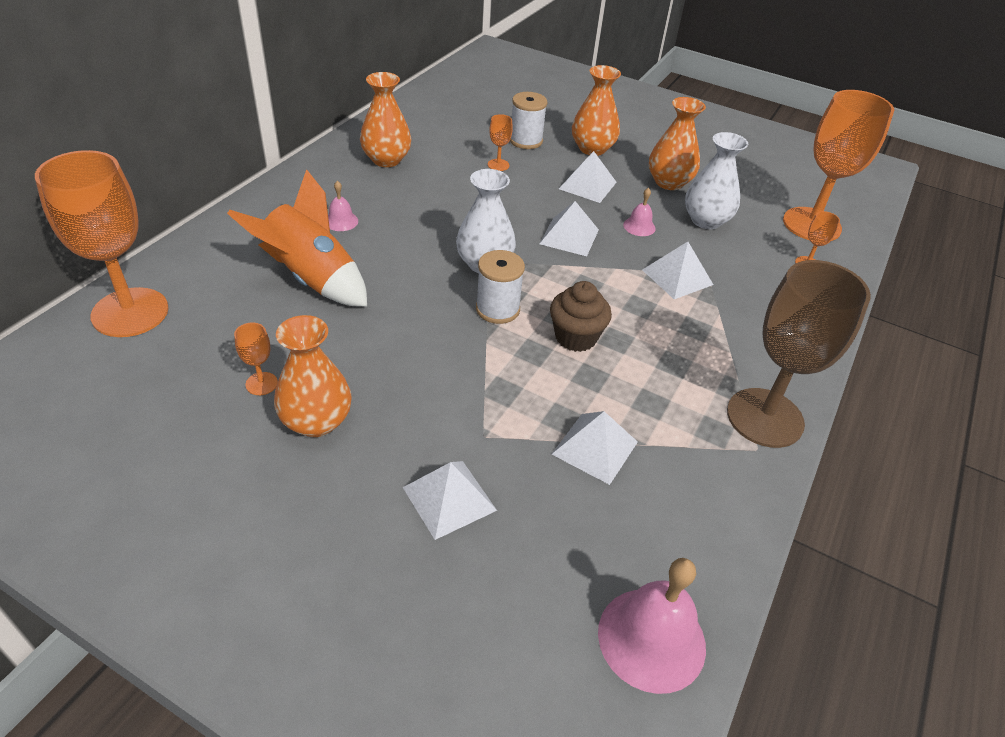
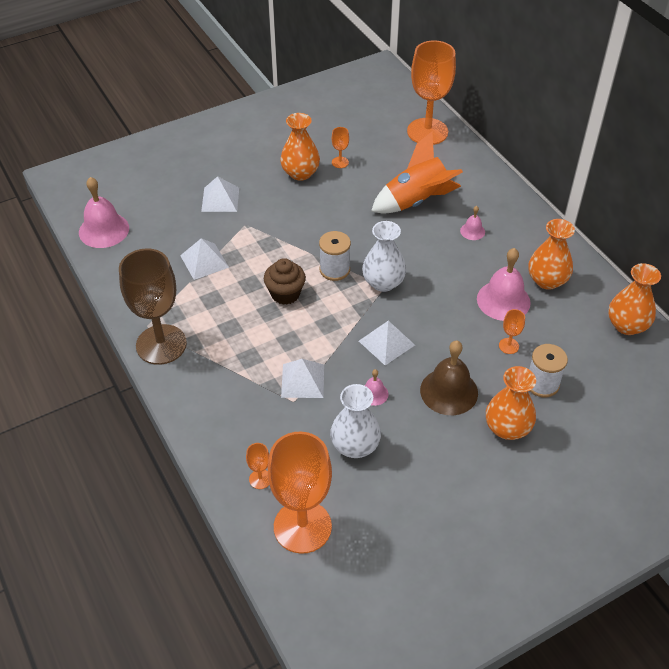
camera: 125 degrees right, 5 degrees up
(439, 179) = (503, 300): none -> pink bell
(587, 185) = (449, 391): white pyramid -> brown bell
(669, 182) = (423, 455): orange vase -> orange vase (627, 325)

